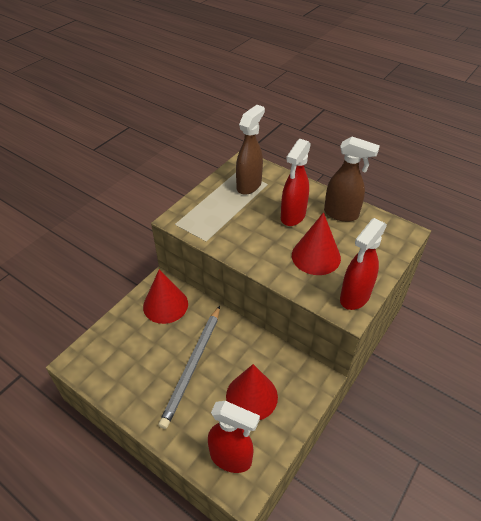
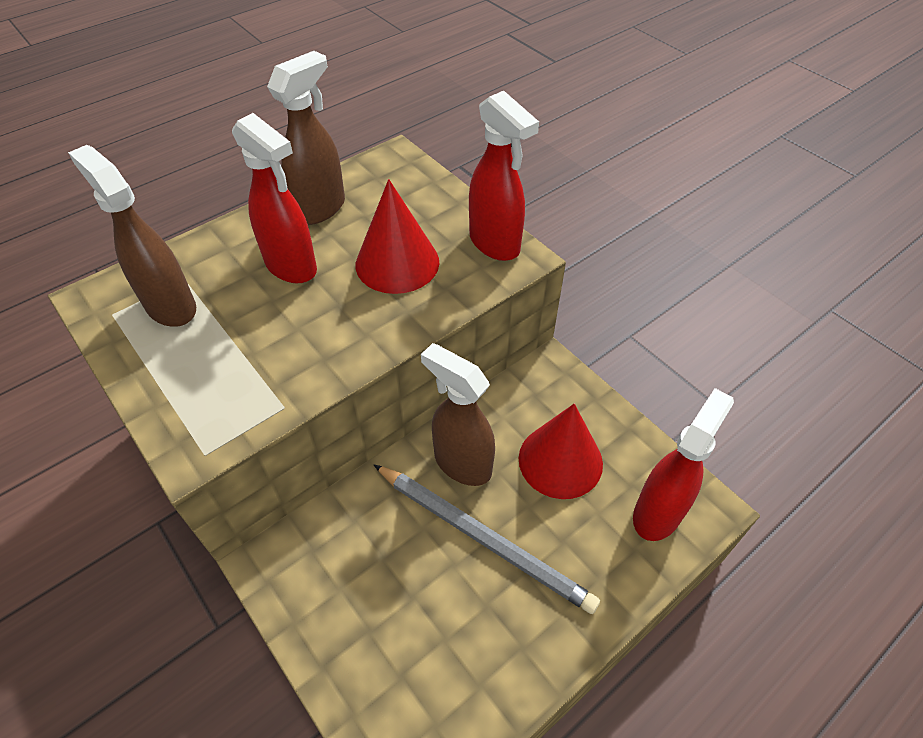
camera: 75 degrees left, 5 degrees up
(165, 305) = (329, 562): red cone -> none
(234, 346) = (462, 463): none -> brown spray bottle

